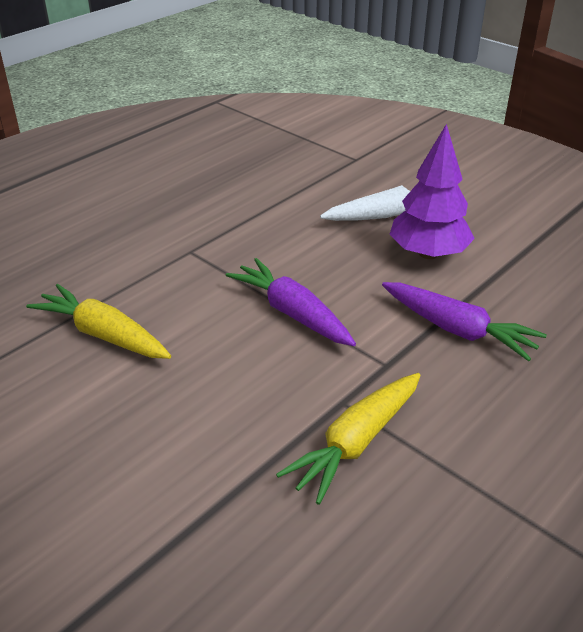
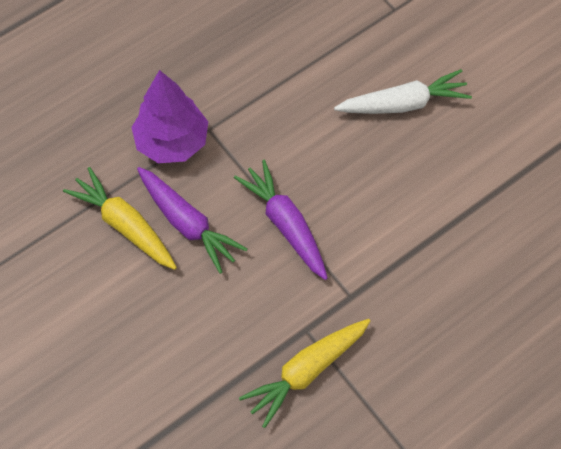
camera: 10 degrees right, 25 degrees up
(428, 254) = (425, 166): purple tree -> purple tree (172, 142)
(457, 330) = (421, 267): purple carrot -> purple carrot (187, 223)

